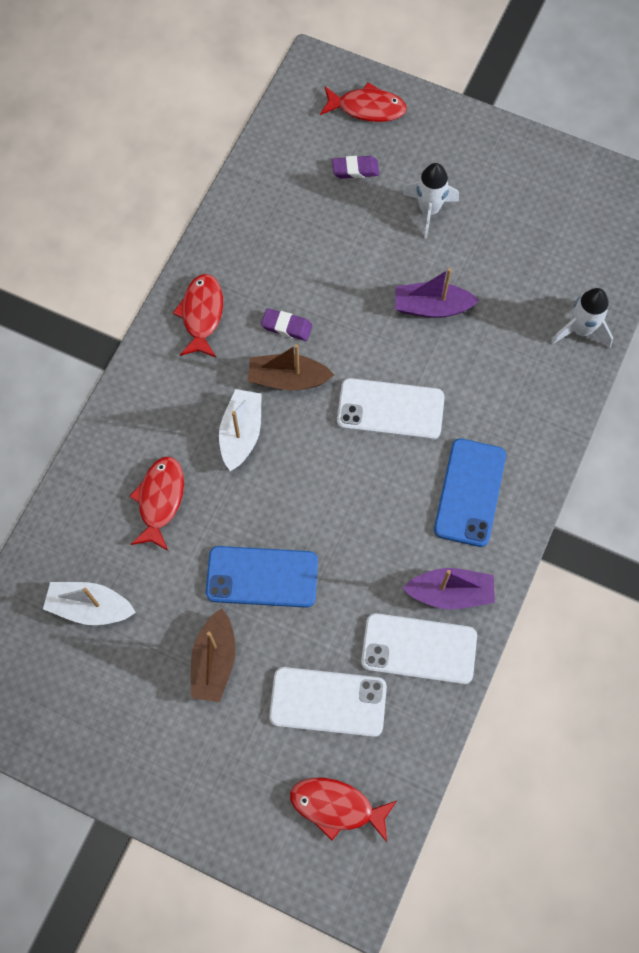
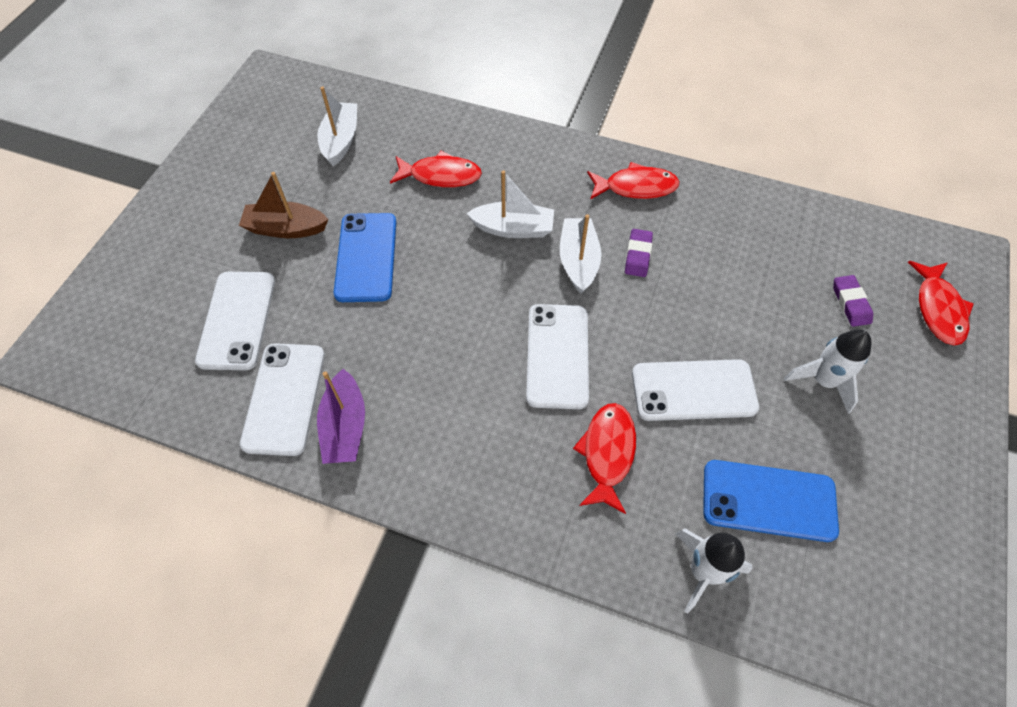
camera: 85 degrees right, 10 degrees down
(288, 379) = (578, 261): brown boat -> white boat
(337, 806) = (134, 335): red fish -> red fish (607, 453)
(431, 307) = (693, 390): purple boat -> white phone
(470, 492) = (464, 442): blue phone -> blue phone (768, 500)

